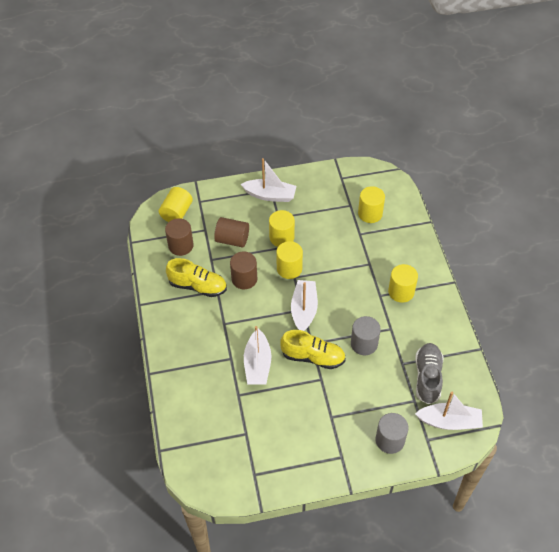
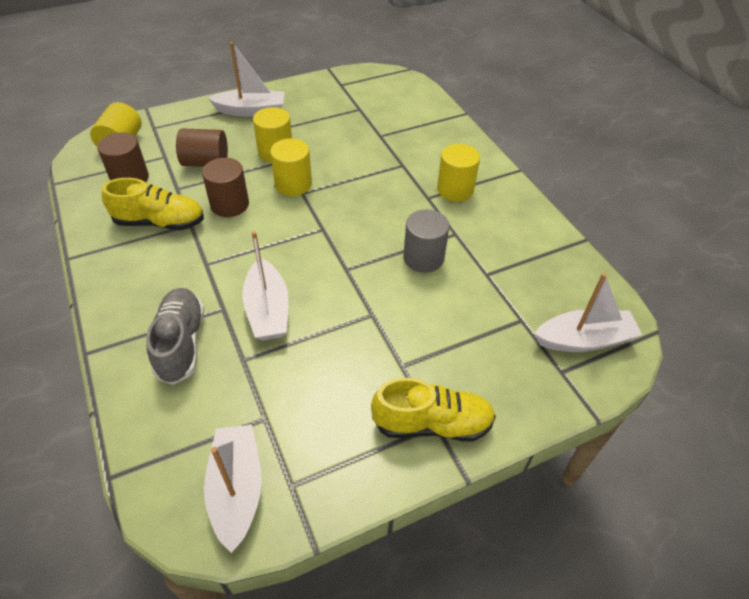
camera: 15 degrees left, 5 degrees down
(304, 310) = (325, 229): white boat -> white boat (237, 489)
(313, 357) = (352, 286): yellow shoe -> yellow shoe (432, 424)
(370, 213) = (387, 114): yellow cylinder -> none
(390, 440) = (505, 383): grey cylinder -> none
(427, 377) = (529, 286): grey shoe -> grey shoe (181, 343)

